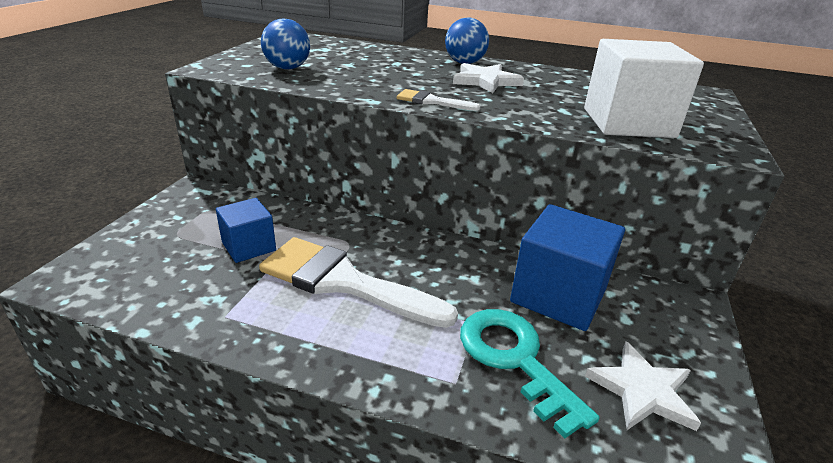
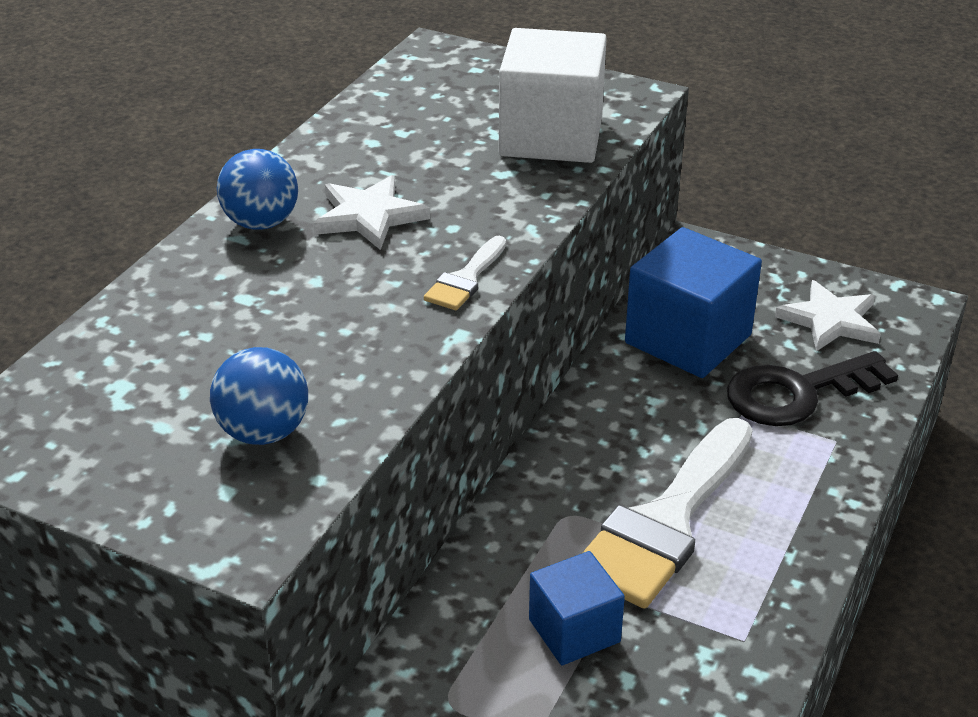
camera: 80 degrees left, 5 degrees up
(515, 359) = (797, 393): turquoise key -> black key

